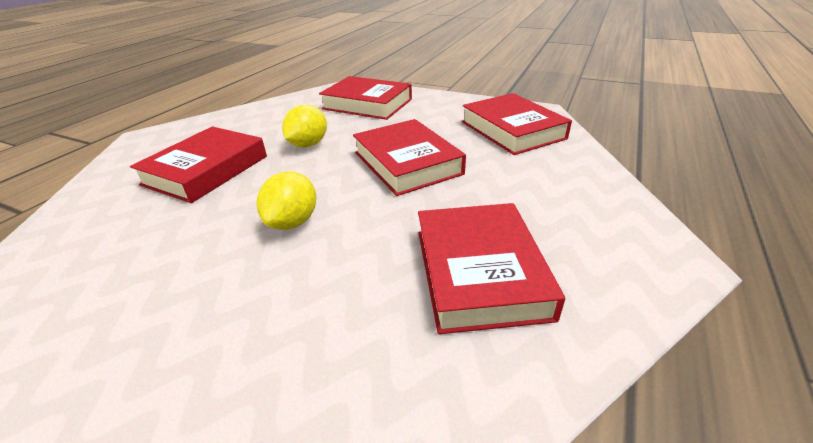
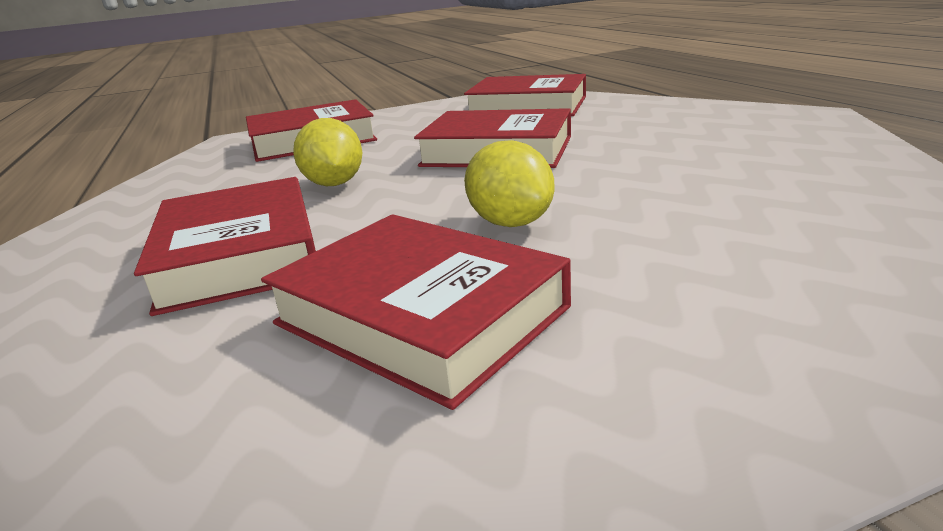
camera: 45 degrees left, 10 degrees down
(480, 272) = (744, 166): red book -> red book (420, 315)

